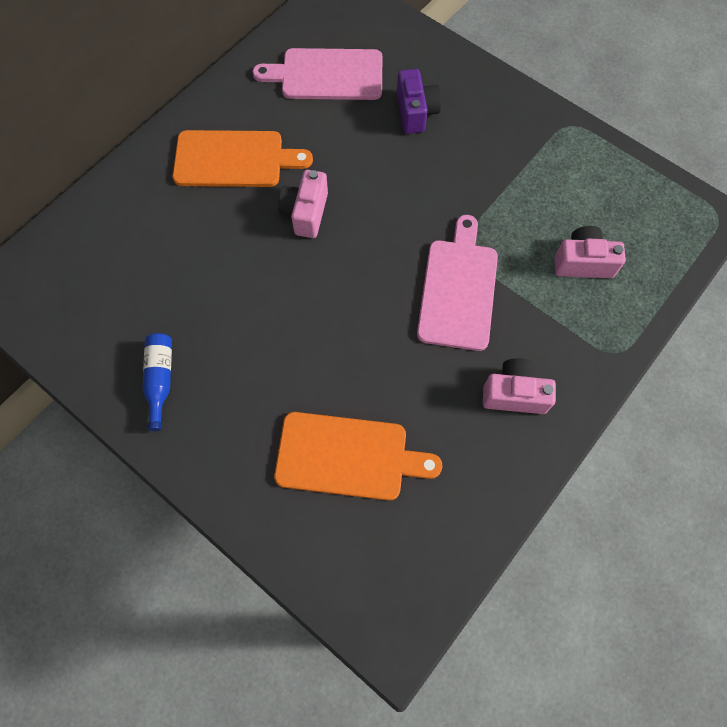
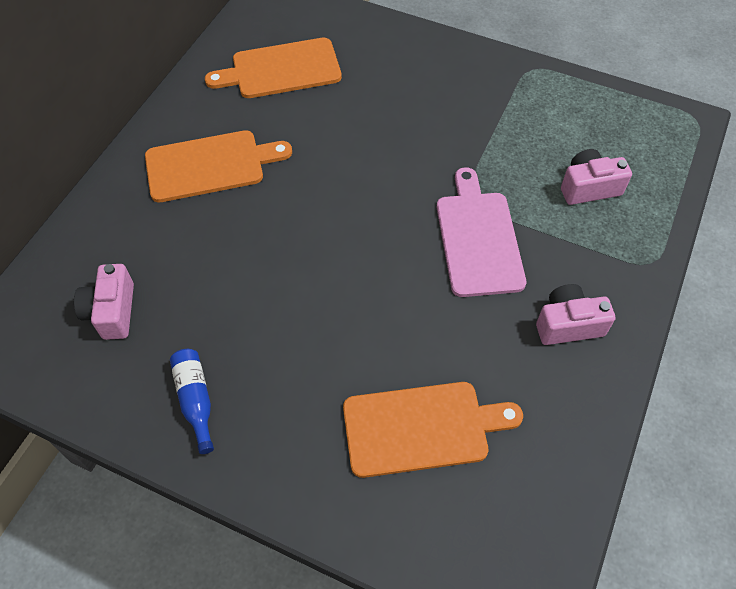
camera: 15 degrees left, 10 degrees down
(305, 213) = (300, 200): pink camera -> pink camera (112, 311)
(327, 75) = (281, 70): pink cutting board -> orange cutting board
(415, 112) = (380, 86): purple camera -> none

